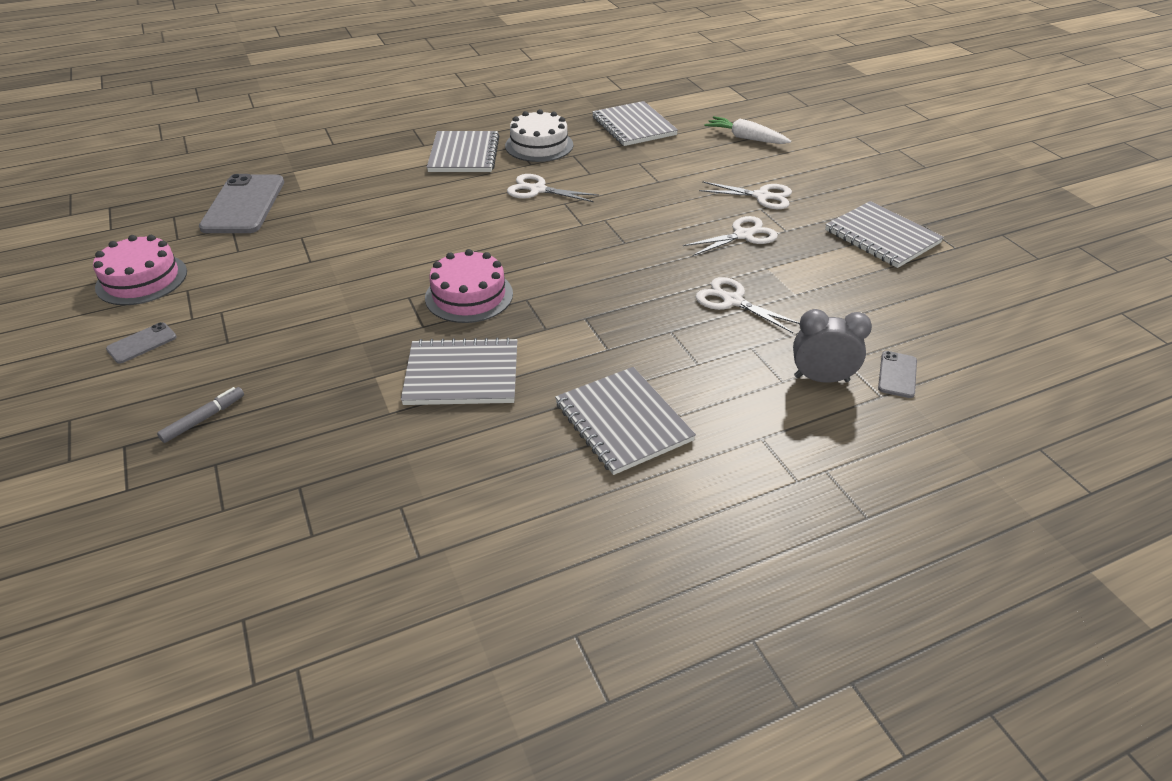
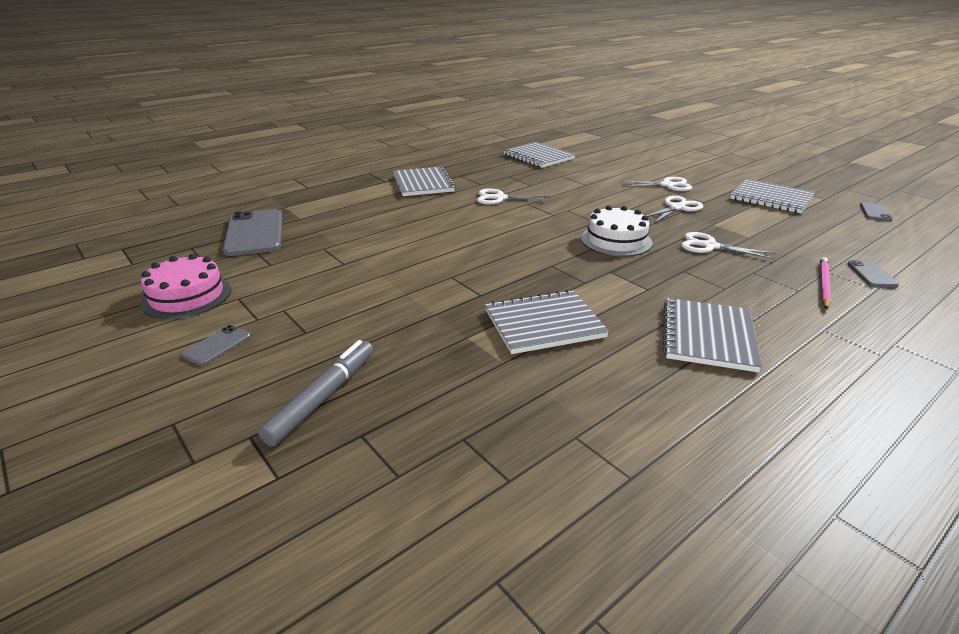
camera: 15 degrees left, 10 degrees down
(204, 419) = (323, 398): grey marker -> grey marker, size x1.68
(469, 295) = (502, 269): pink cake -> none
(539, 145) = (478, 173): white cake -> white cake (616, 240)
(623, 422) = (708, 336): grey notebook -> grey notebook turned 60 degrees clockwise
(746, 138) = (624, 156): white carrot -> none
(821, 379) = (823, 284): grey clock -> pink pencil
(1004, 280) = (875, 212): none -> grey phone

